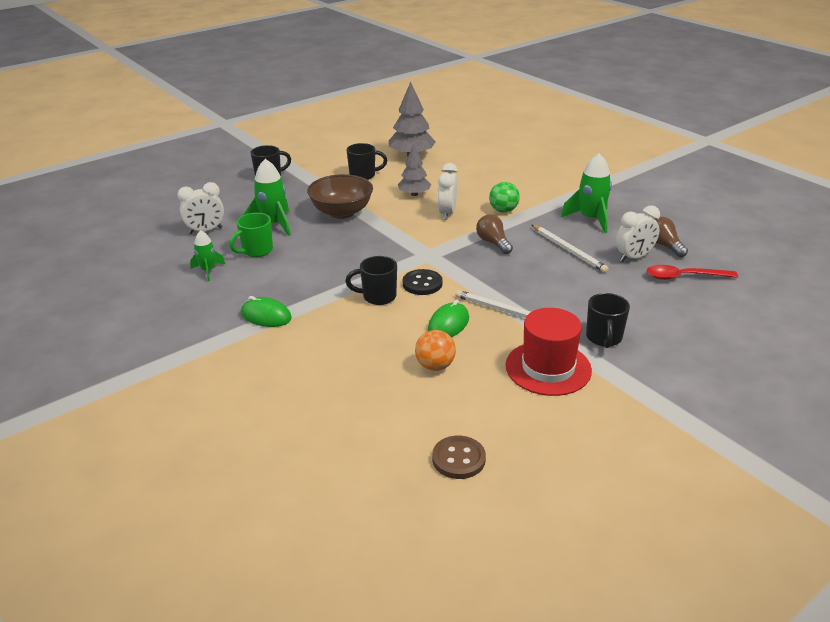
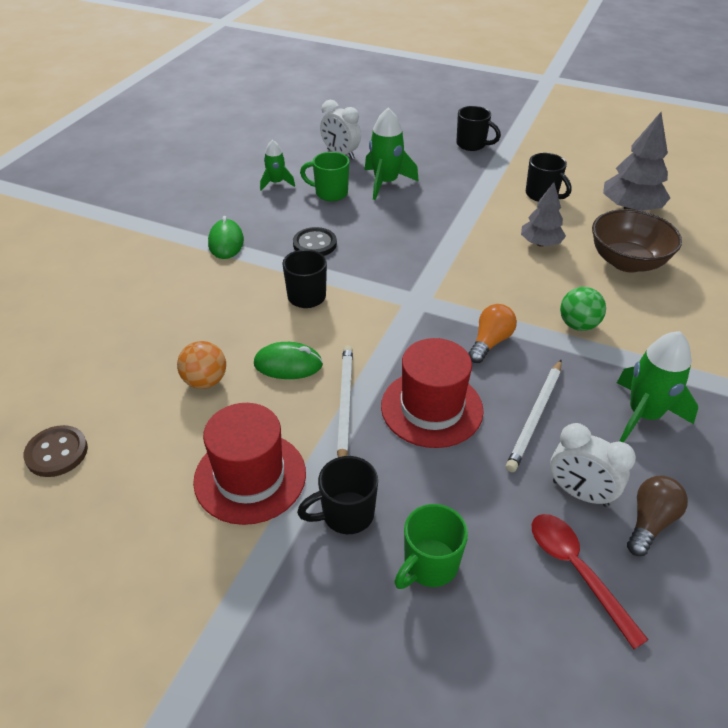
camera: 60 degrees right, 10 degrees up
(342, 212) = (449, 212): brown bowl -> brown bowl (627, 262)
(422, 284) = (354, 317): black button -> black button (314, 244)
(447, 213) = (522, 282): white clock -> none
(493, 243) = (490, 342): brown light bulb -> orange light bulb
(536, 281) = (431, 408): none -> red hat
(657, 320) = (429, 565): none -> green mug

